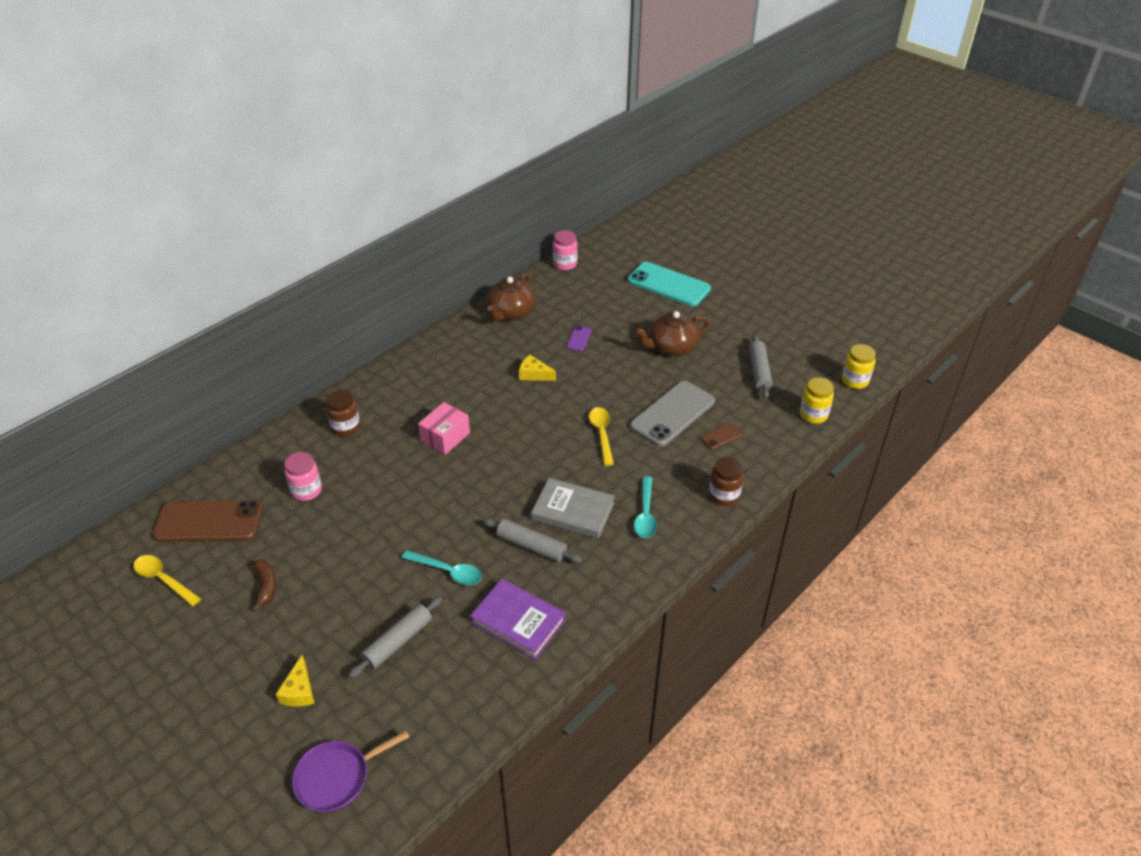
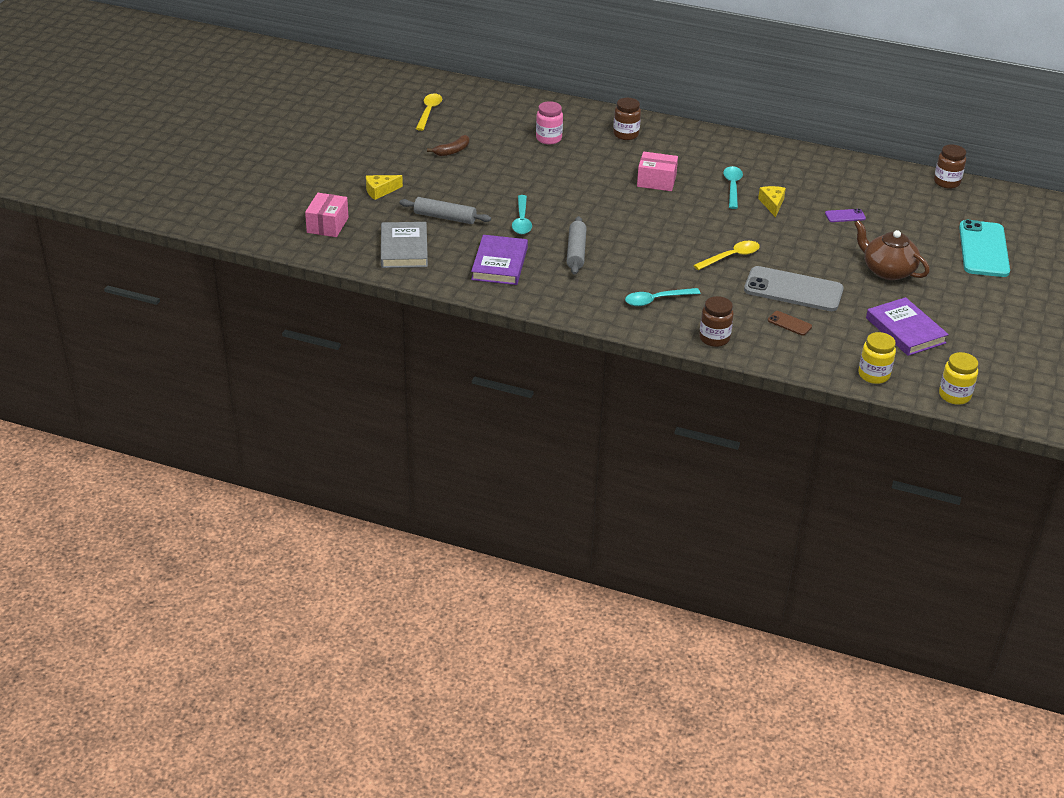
camera: 65 degrees right, 5 degrees down
(209, 522) = (489, 111): brown phone -> none
(337, 777) = (327, 225): purple pan -> pink box
(489, 388) = (732, 187): none -> turquoise spoon
(511, 312) = (842, 171): brown teapot -> none
(565, 264) = (946, 182): pink jar -> brown jar
(573, 511) = (628, 263): grey book -> grey book (404, 249)
(759, 371) = (905, 330): grey rolling pin -> purple book

